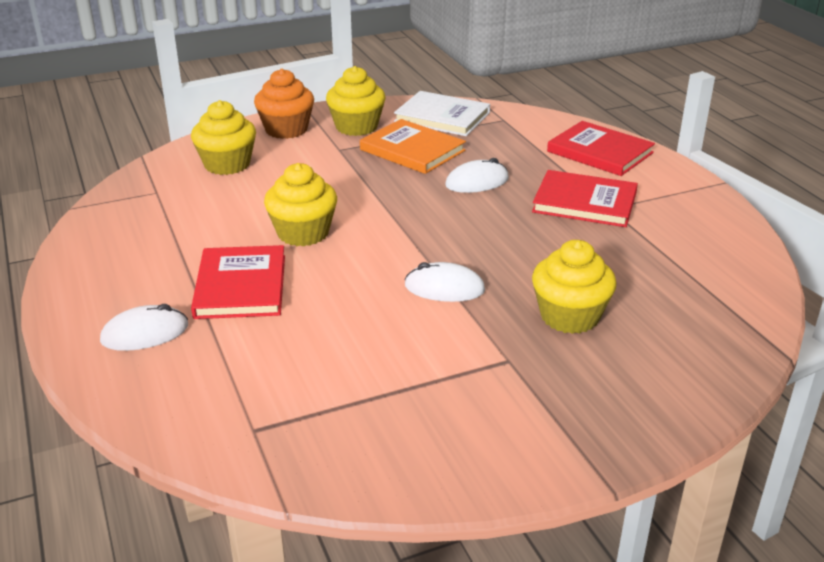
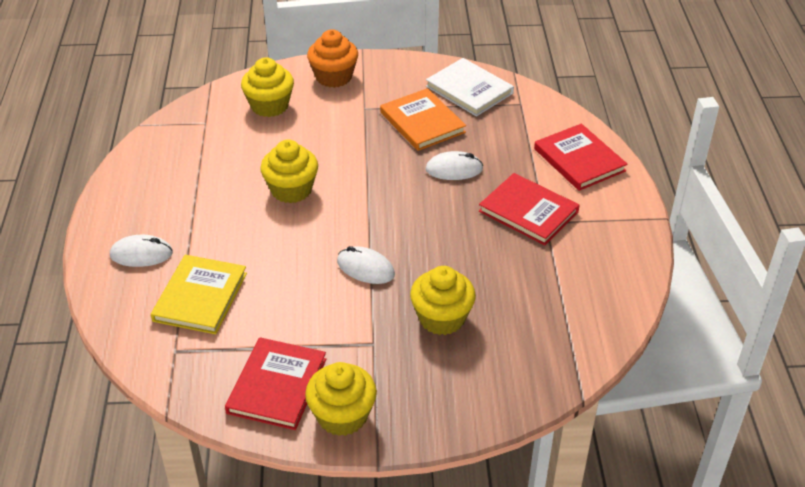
camera: 20 degrees right, 10 degrees up
(241, 286) = (223, 229): red book -> red book (277, 386)
(253, 361) = (200, 297): none -> yellow book
(356, 127) = (391, 86): yellow cupcake -> yellow cupcake (342, 416)

